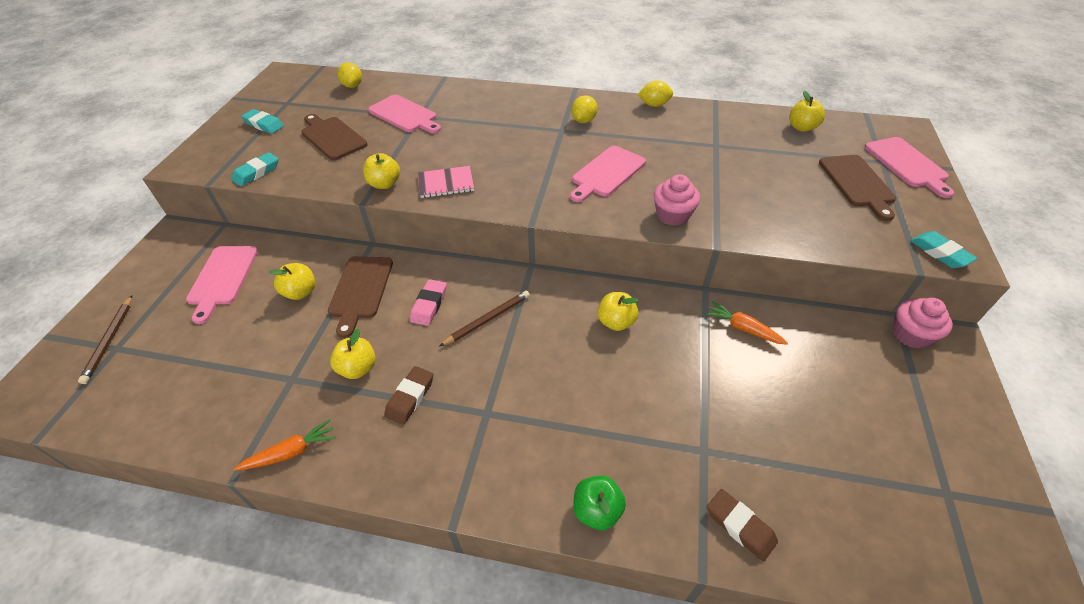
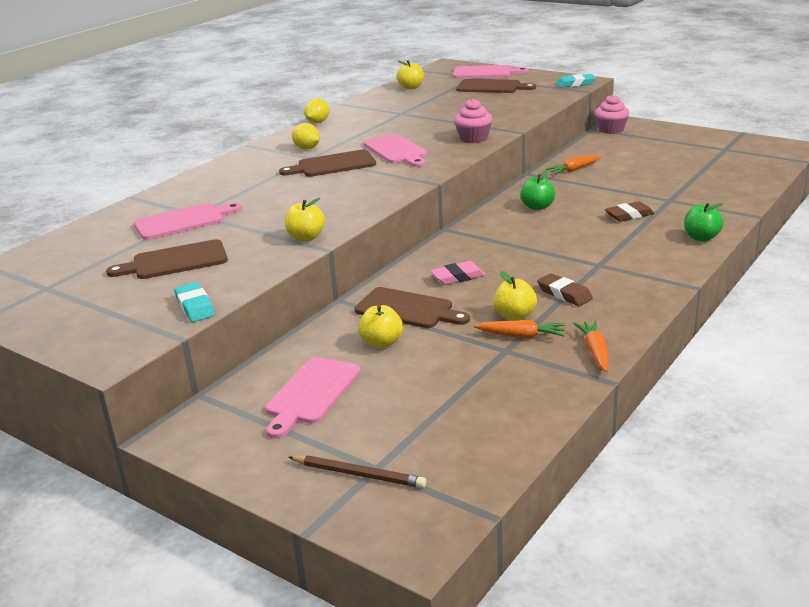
camera: 65 degrees left, 20 degrees down
(222, 278) = (311, 393): pink cutting board -> pink cutting board turned 90 degrees clockwise
(264, 124) = (82, 303): turquoise eraser -> none
(319, 383) = (521, 336): none -> orange carrot
(353, 86) = (68, 246): yellow lemon -> none
(429, 305) = (458, 277): pink eraser -> pink eraser turned 60 degrees counterclockwise
(446, 183) = (338, 210): pink notebook -> none
(487, 320) = (497, 254): brown pencil -> none
(550, 147) = (333, 165): none -> brown cutting board
(616, 322) = (537, 207): yellow apple -> green apple
(740, 526) = (727, 200): brown eraser -> brown eraser (629, 215)

